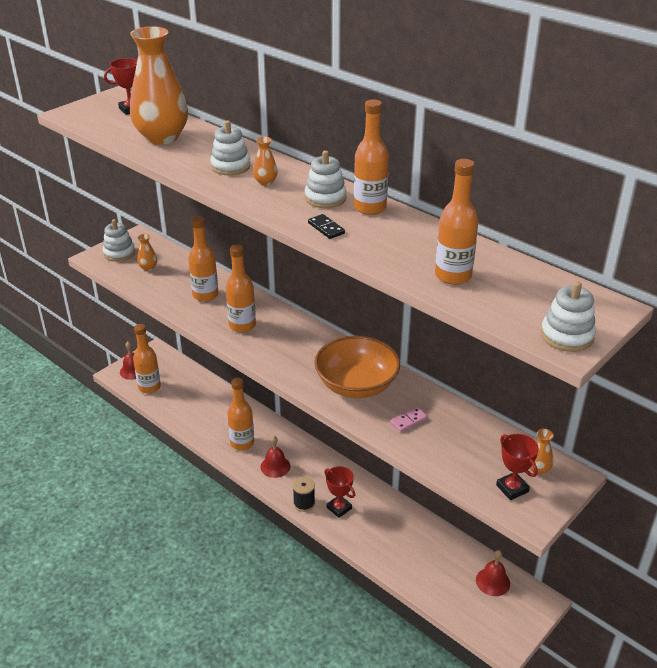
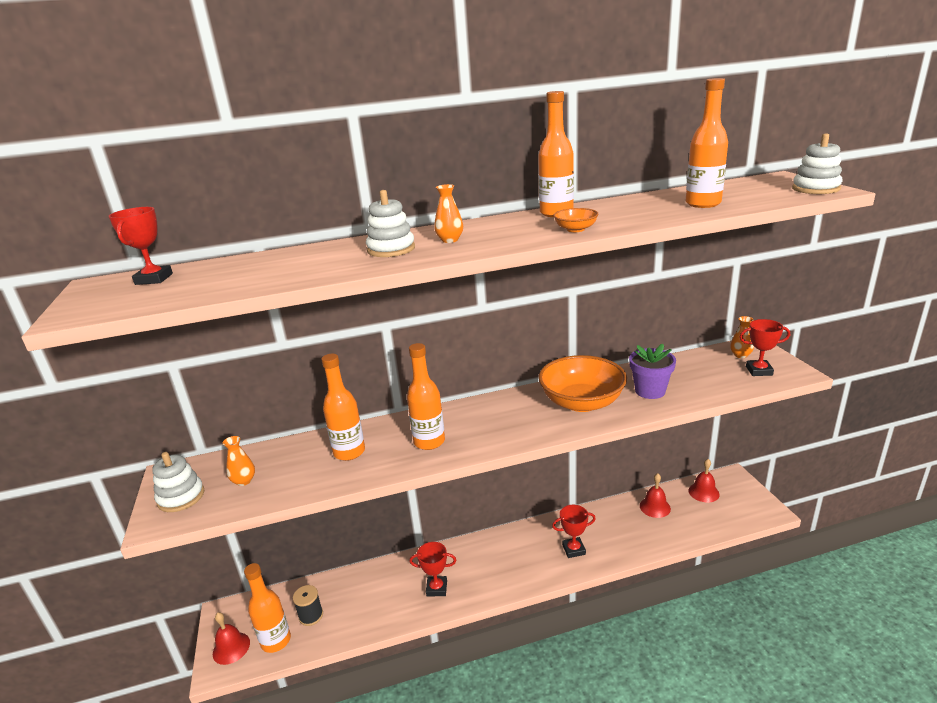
camera: 55 degrees left, 10 degrees down
(162, 137) = (261, 271): orange vase -> none
(242, 443) = (436, 588): orange bottle -> red trophy
(275, 466) = (489, 574): red bell -> red bell (655, 507)
(304, 503) = (552, 572): black spool -> black spool (311, 616)
(325, 198) = (517, 224): white stacking toy -> none
(326, 228) = (575, 229): black domino -> orange bowl
(408, 421) = (650, 391): pink domino -> purple flower pot

